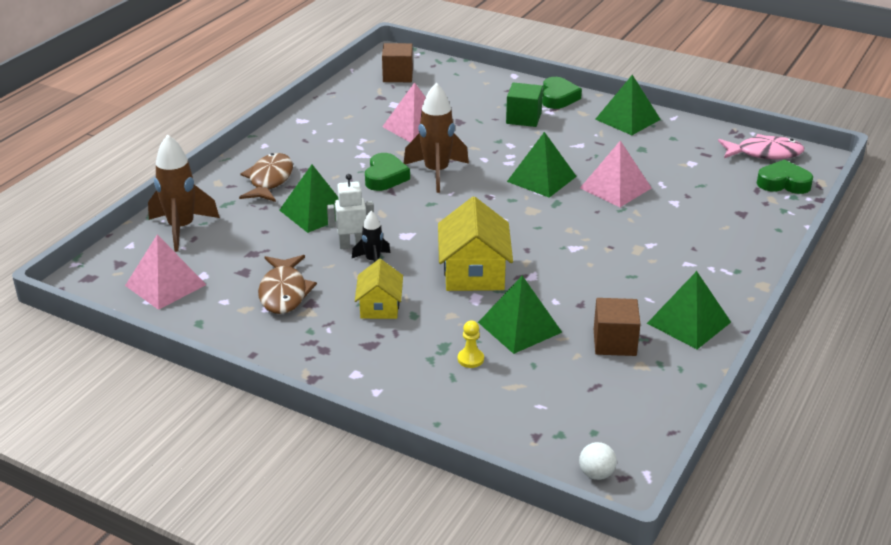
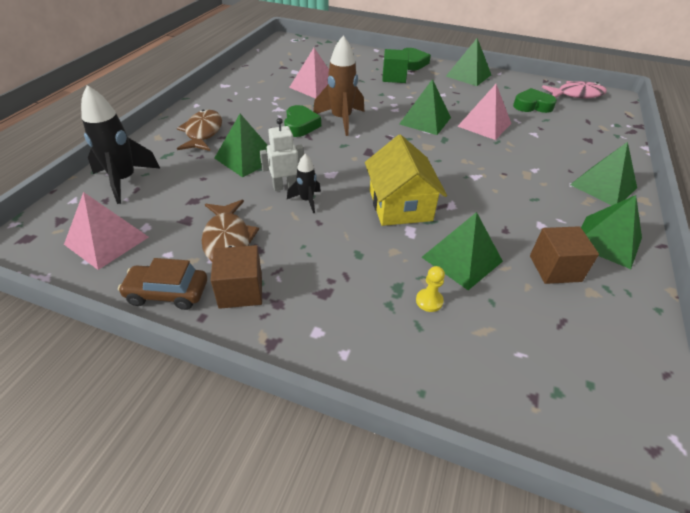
camera: 10 degrees left, 10 degrees up
(181, 229) = (124, 180): brown rocket -> black rocket
(222, 333) = (167, 293): none -> brown car
(380, 306) = (324, 247): yellow house -> none
(398, 76) = (292, 52): brown cube -> brown cube (240, 290)
(596, 474) = (624, 449): white ball -> none
(723, 268) = (603, 186): none -> green pyramid
(783, 183) = (603, 115): green heart -> green heart (532, 105)

